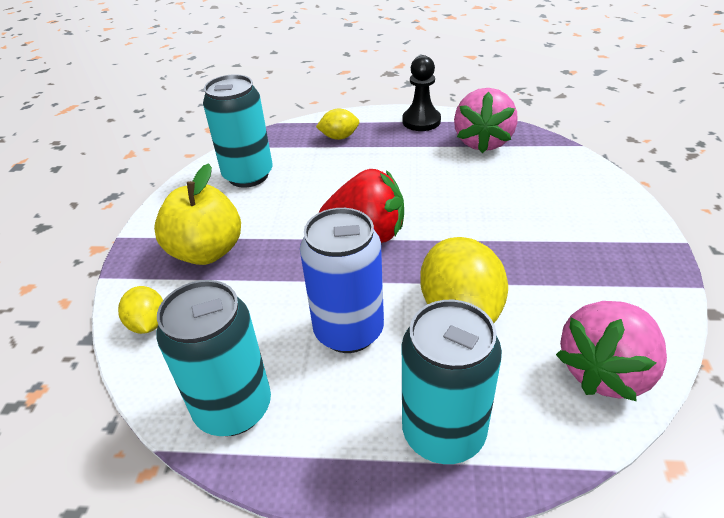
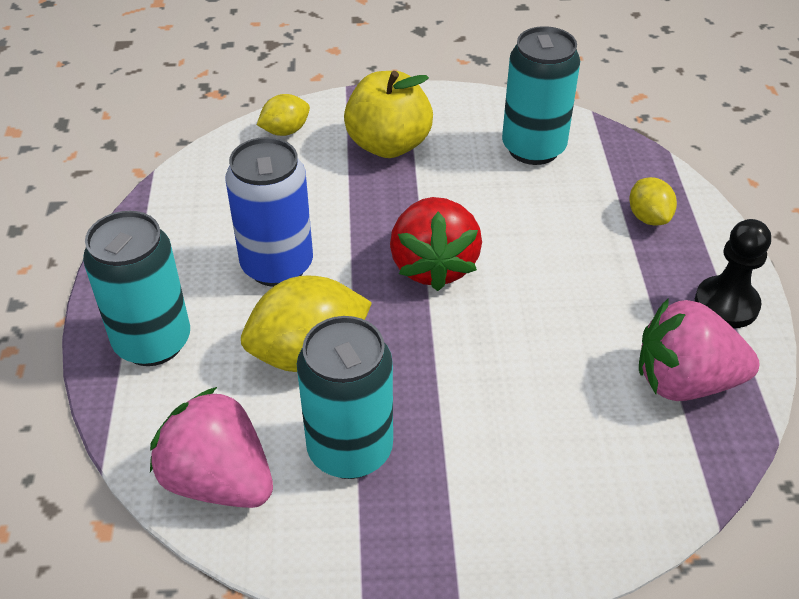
camera: 80 degrees right, 5 degrees up
(233, 408) = (189, 203): turquoise can -> turquoise can (350, 450)

